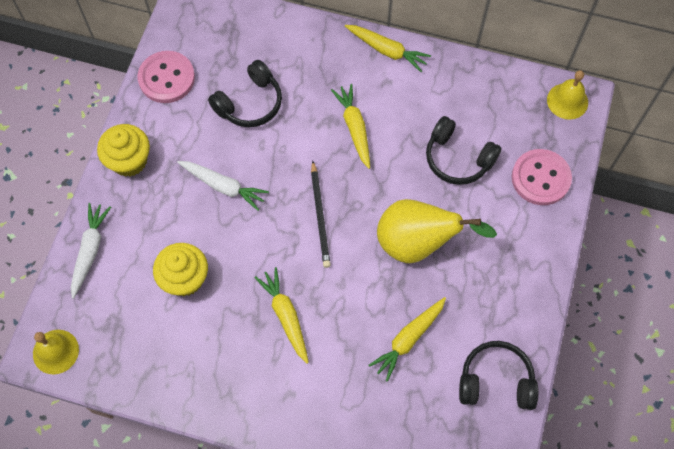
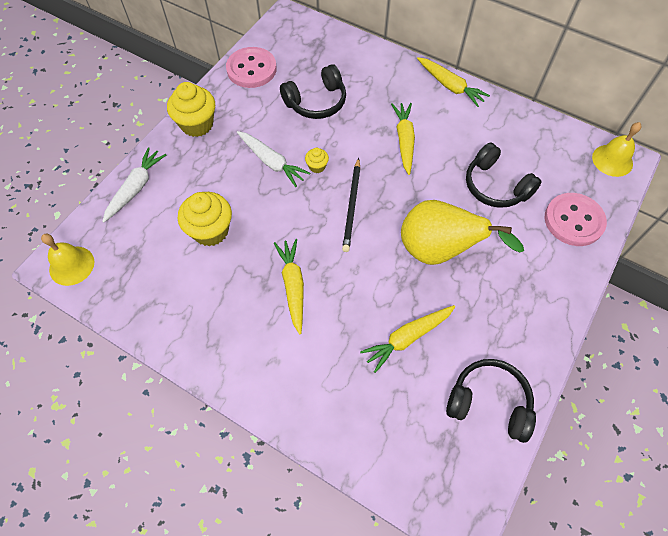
camera: 15 degrees right, 5 degrees down
(272, 180) = (317, 166): none -> yellow cupcake

